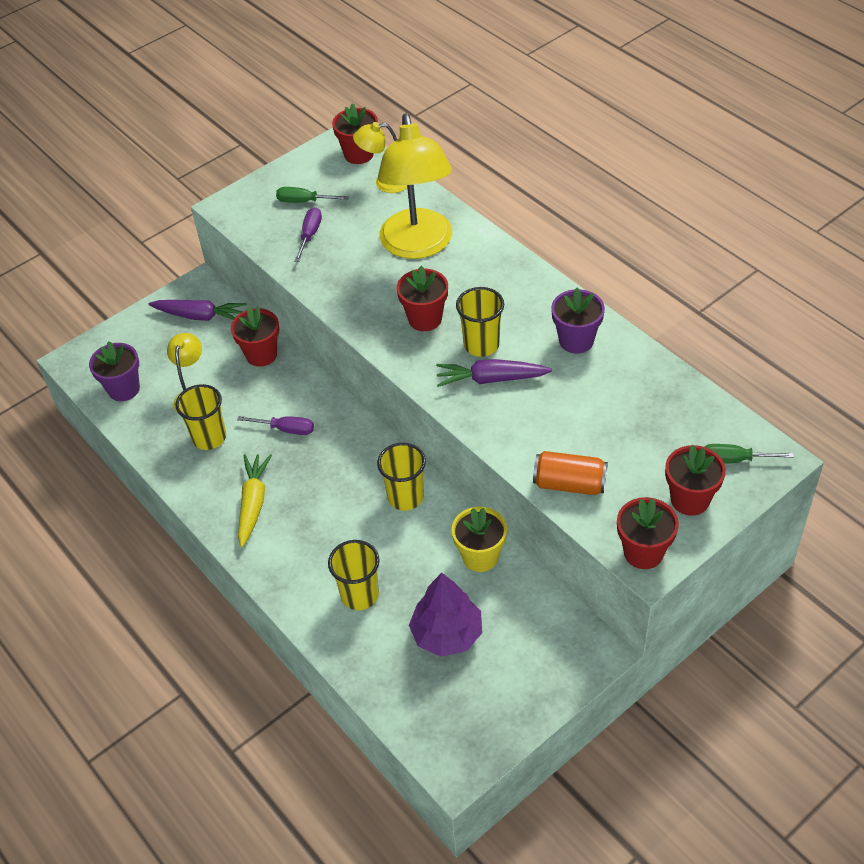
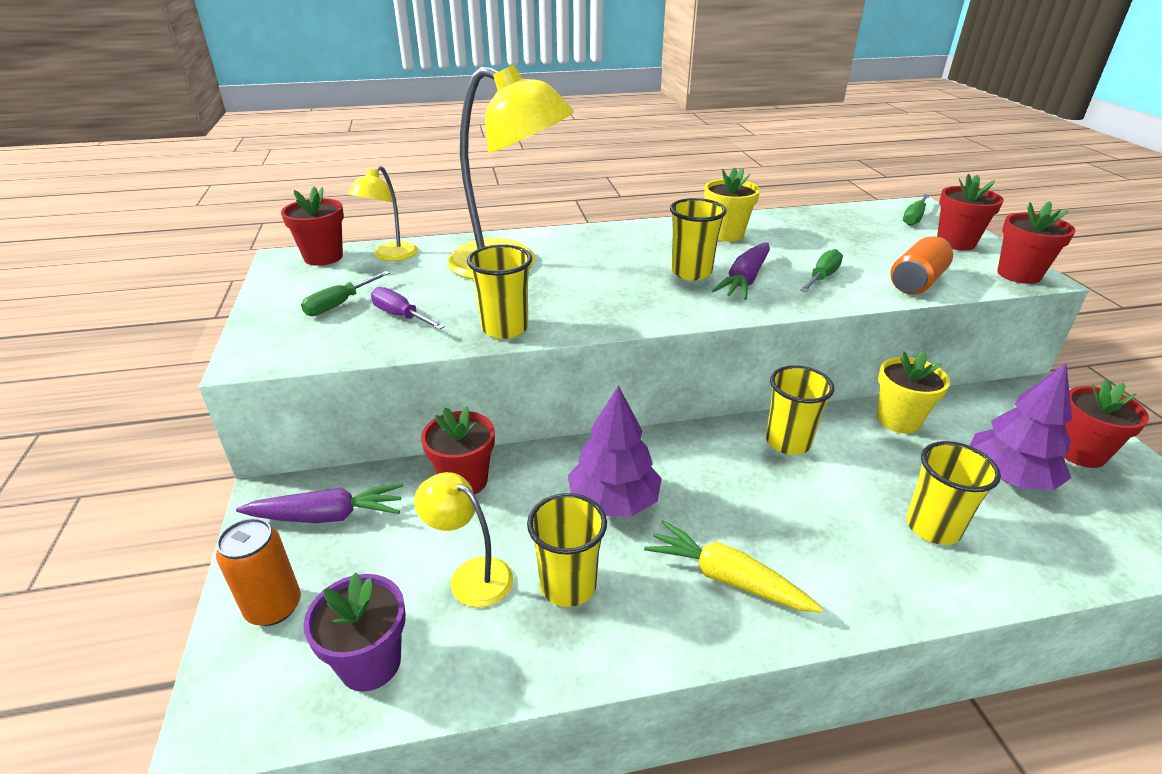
camera: 65 degrees left, 15 degrees down
(134, 336) = (274, 607): none -> orange can
(200, 316) = (327, 516): purple carrot -> purple carrot turned 45 degrees clockwise
(285, 429) = (613, 502): purple screwdriver -> purple tree
(328, 287) = (505, 328): none -> yellow cup
(425, 319) = (623, 288): red flower pot -> red flower pot (1080, 453)
(532, 423) = (822, 277): none -> green screwdriver
(576, 340) = (726, 234): purple flower pot -> yellow flower pot

